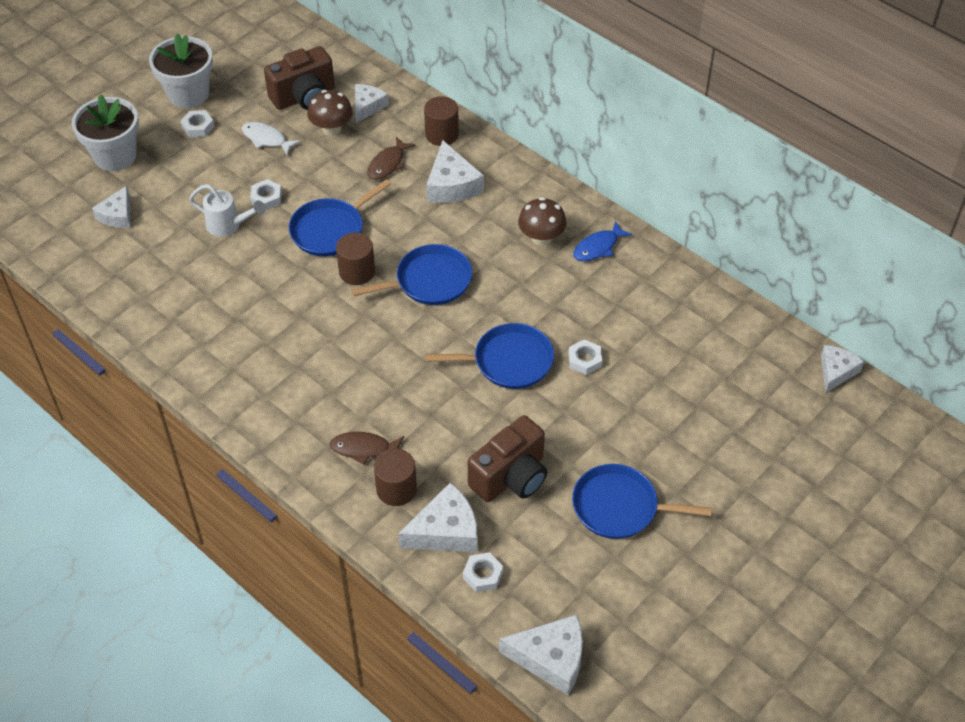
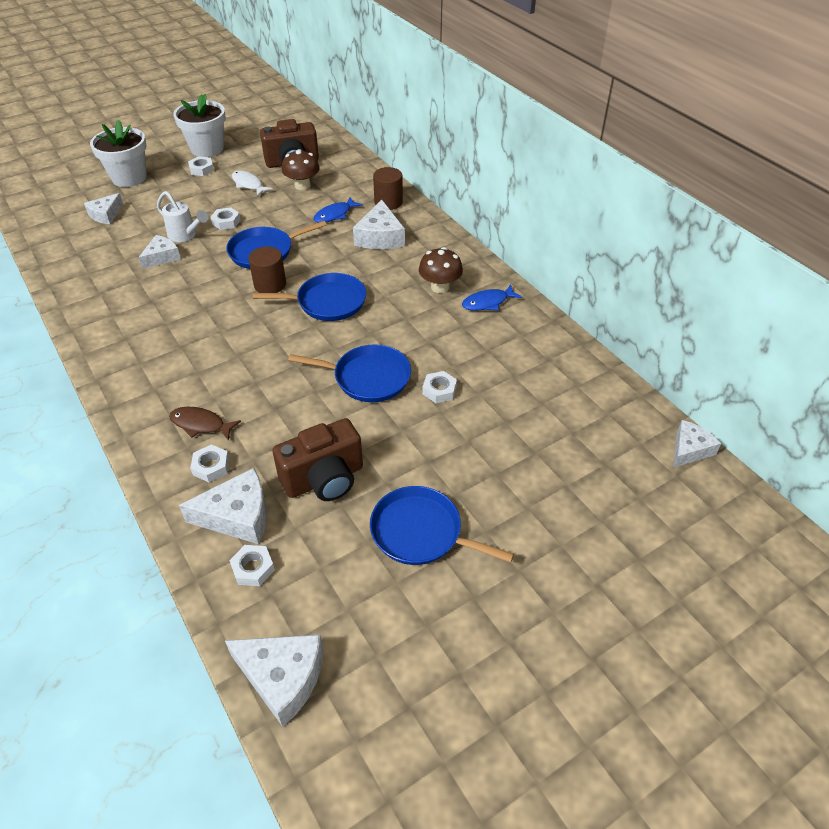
camera: 15 degrees right, 5 degrees down
(367, 106) = (338, 176): white cheese -> white cheese (162, 257)
(388, 164) = (335, 215): brown fish -> blue fish
(396, 489) = (211, 466): brown cylinder -> white nut

